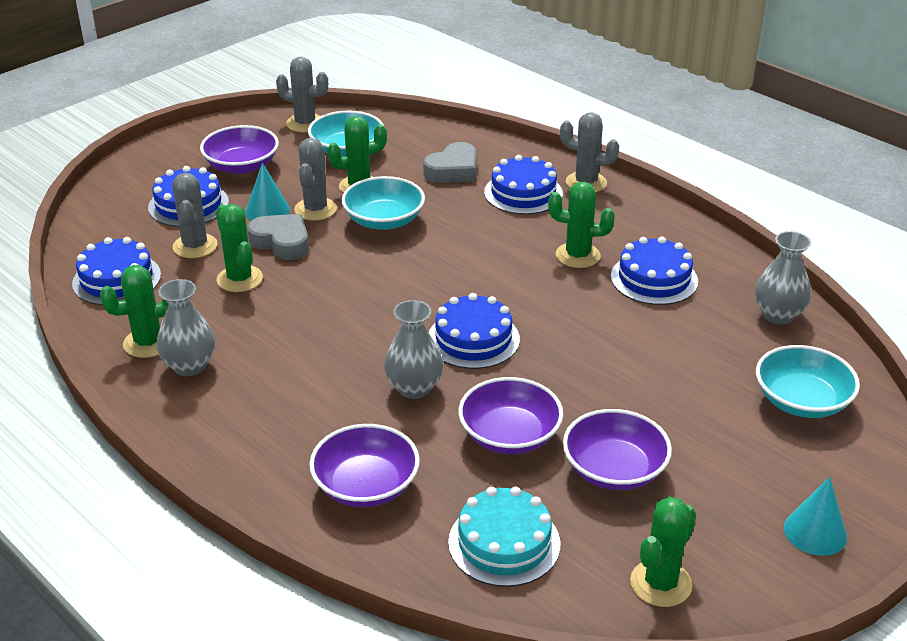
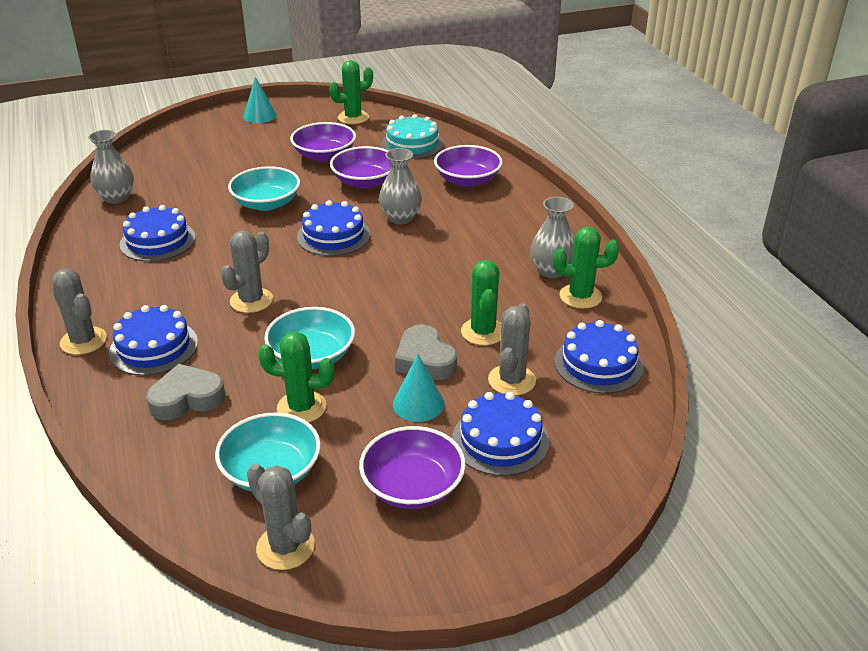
camera: 155 degrees left, 0 degrees up
(315, 209) = (368, 390): grey cactus -> grey cactus (251, 300)
(578, 255) = (187, 273): green cactus -> none
(801, 401) = (181, 157): turquoise bowl -> turquoise bowl (266, 203)

